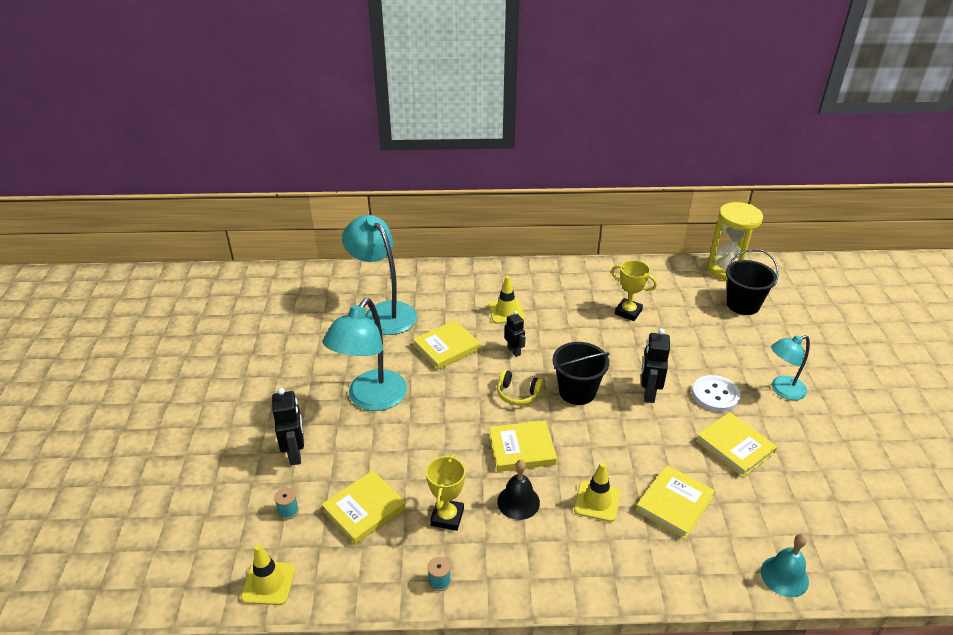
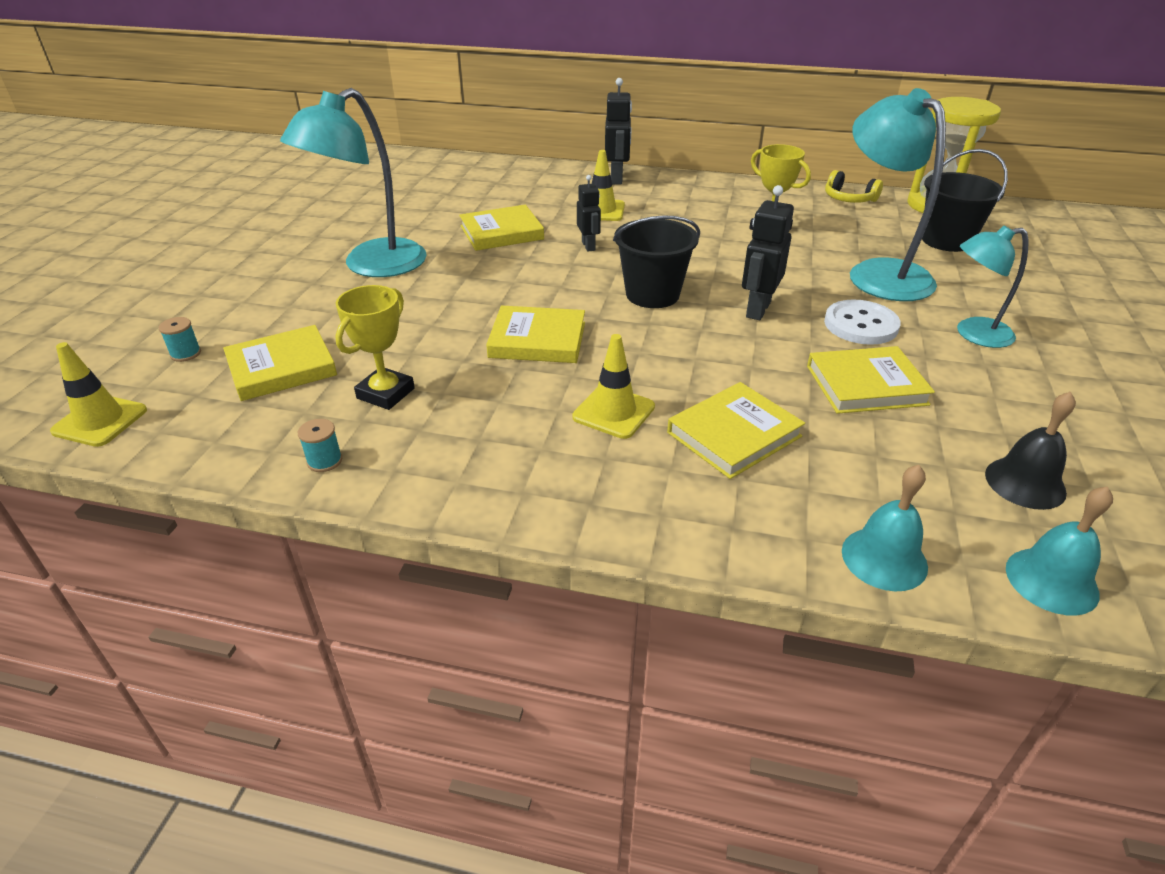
camera: 15 degrees right, 0 degrees up
(295, 454) = (239, 302): black robot -> black robot (617, 179)
(383, 312) = (445, 194): turquoise lamp -> turquoise lamp (878, 273)
(518, 394) = (567, 286): yellow headphones -> yellow headphones (848, 199)
(518, 502) = (496, 394): black bell -> black bell (1025, 483)
(735, 447) = (866, 385): yellow book -> yellow book turned 75 degrees counterclockwise
(869, 570) = (1051, 580): none -> turquoise bell

